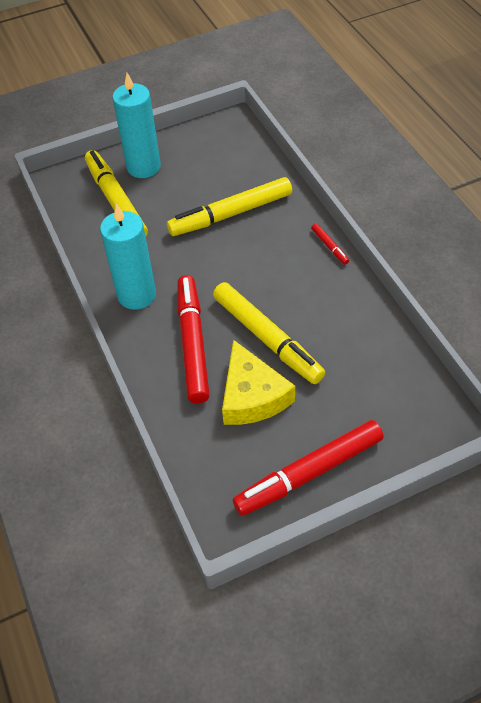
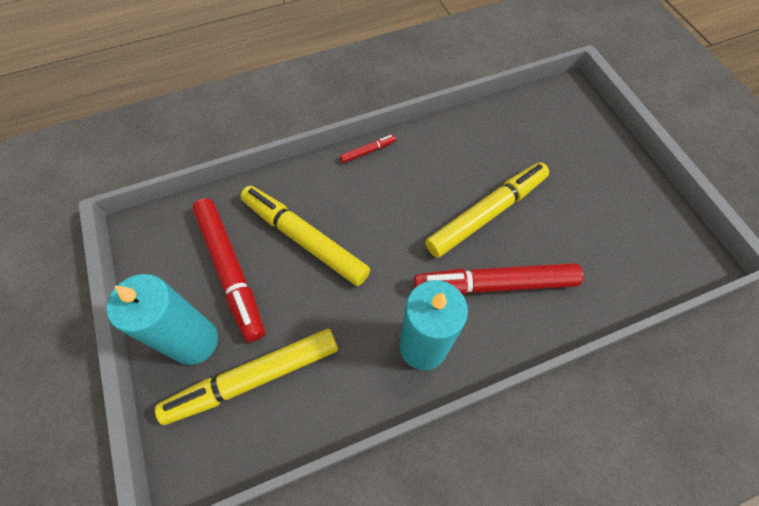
camera: 90 degrees left, 10 degrees up
(231, 214) = (305, 239): yellow marker -> yellow marker turned 150 degrees clockwise
(252, 396) = (557, 231): yellow cheese -> none
(309, 473) = (634, 191): red marker -> red marker (230, 271)

